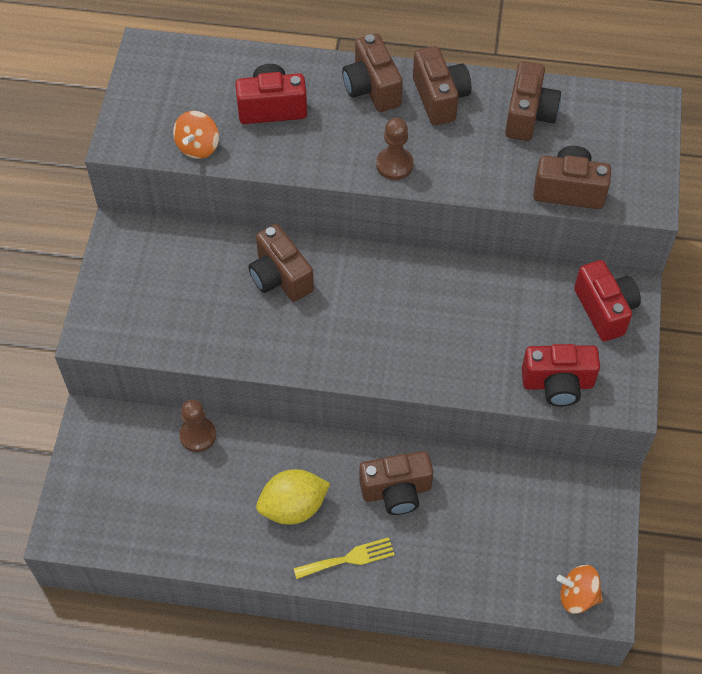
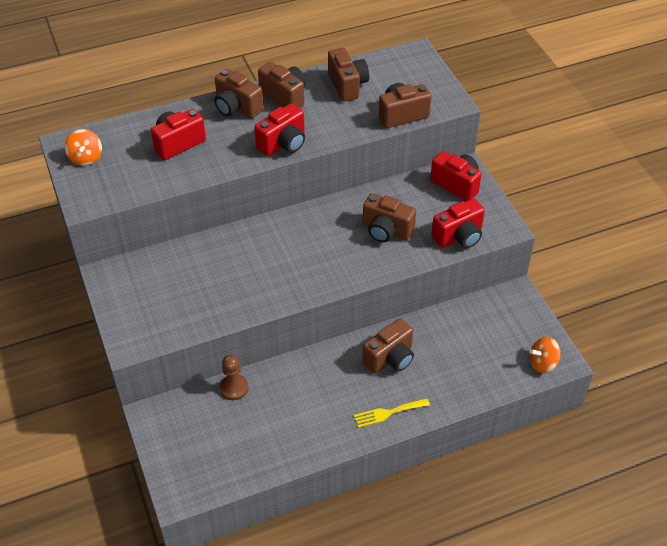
camera: 30 degrees left, 10 degrees down
(198, 146) = (143, 185): orange spinning top -> orange spinning top (86, 158)
(280, 277) = (239, 253): brown camera -> brown camera (386, 230)
(293, 507) = (330, 400): yellow lemon -> none
(349, 559) = (388, 413): yellow fork -> yellow fork turned 150 degrees counterclockwise
(394, 165) = (283, 144): brown pawn -> red camera

